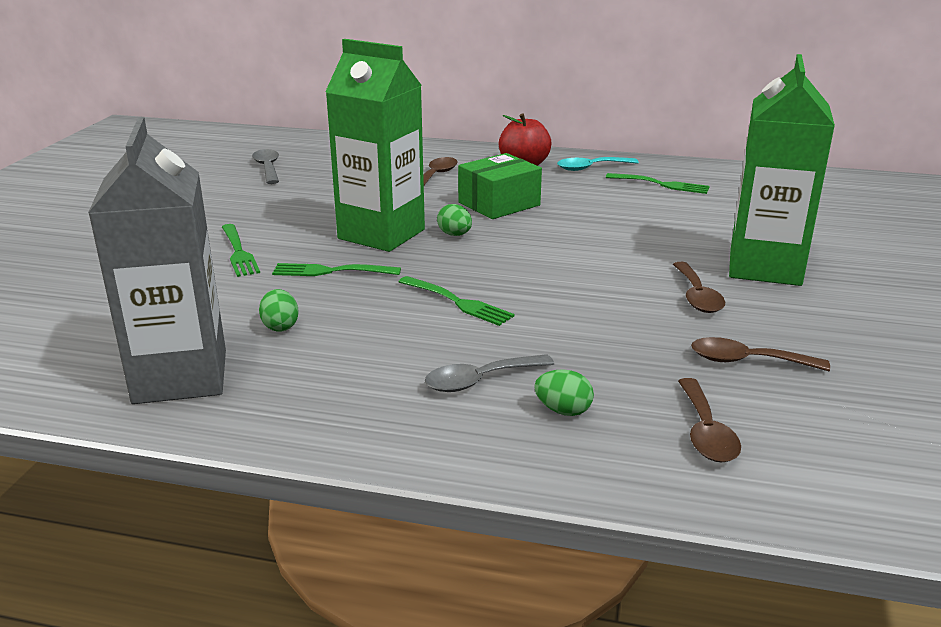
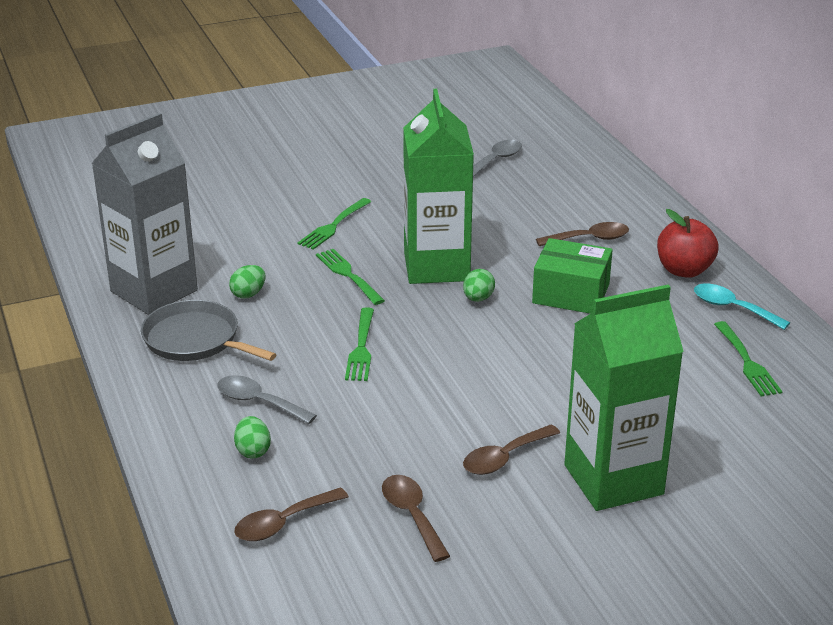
camera: 55 degrees right, 5 degrees up
(316, 381) = (195, 340): none -> grey pan

